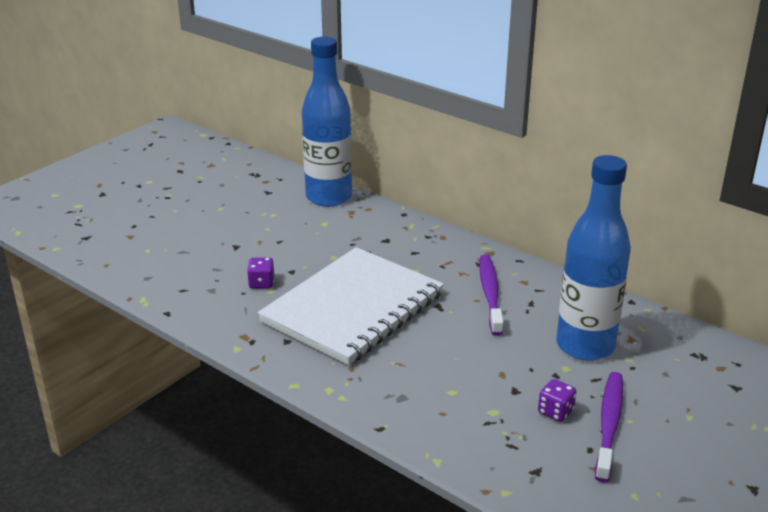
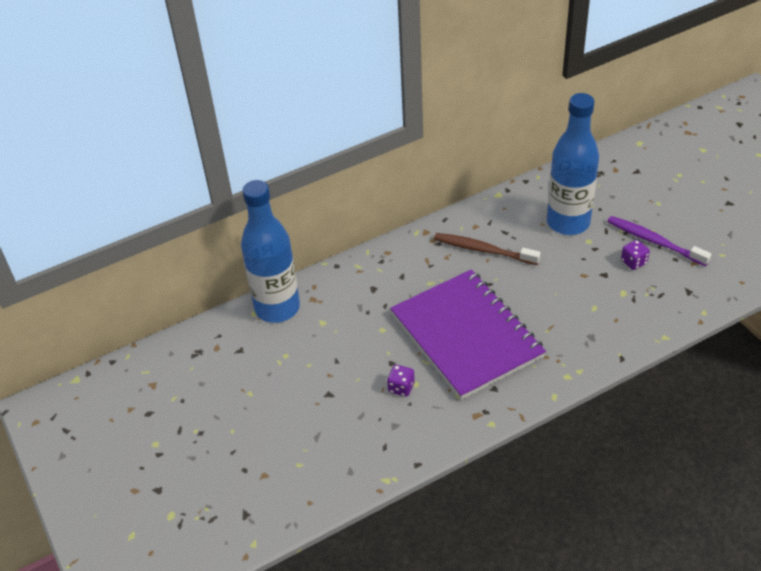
camera: 65 degrees left, 15 degrees up
(353, 308) = (466, 336): white notebook -> purple notebook
(490, 294) = (483, 250): purple toothbrush -> brown toothbrush

